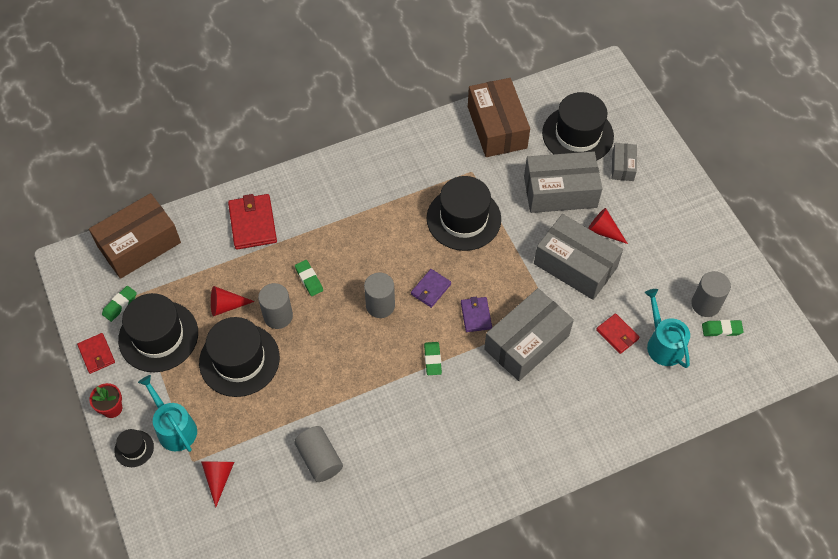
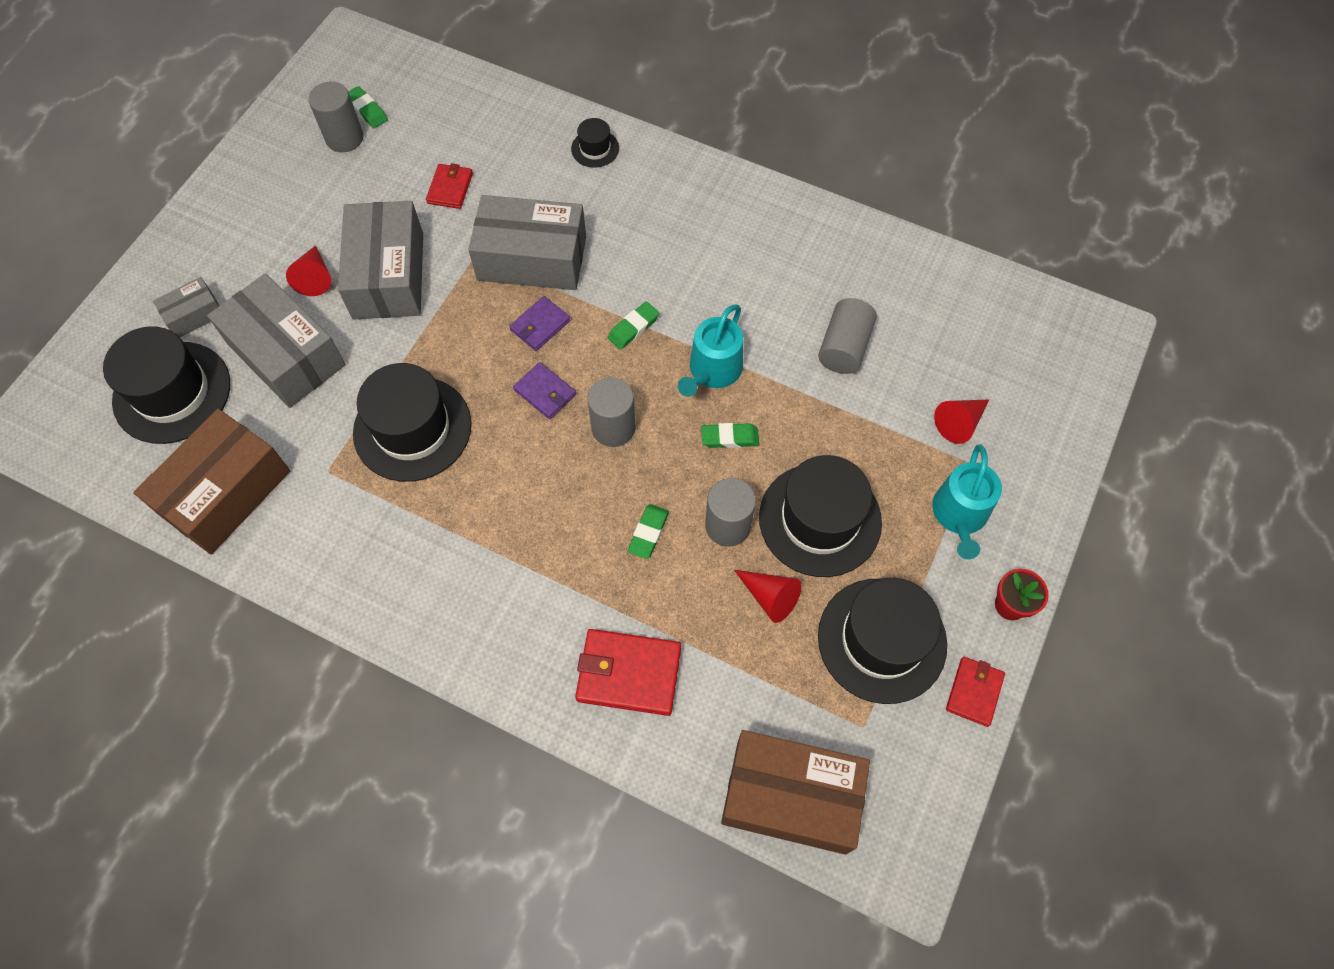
camera: 130 degrees left, 5 degrees up
(120, 305) = (891, 731): green eraser -> green eraser (729, 438)
(134, 448) = (1022, 536): black hat -> black hat (595, 148)
(252, 223) = (628, 673): red wallet -> red wallet turned 60 degrees clockwise
(431, 289) = (545, 392): purple wallet -> purple wallet turned 45 degrees clockwise
(663, 344) = (428, 146): turquoise watering can -> turquoise watering can (712, 371)

